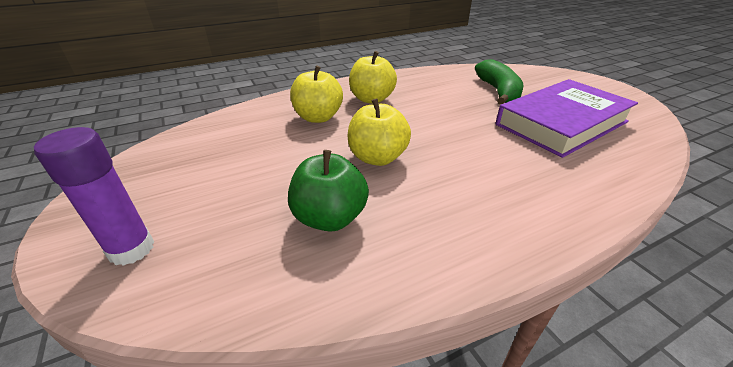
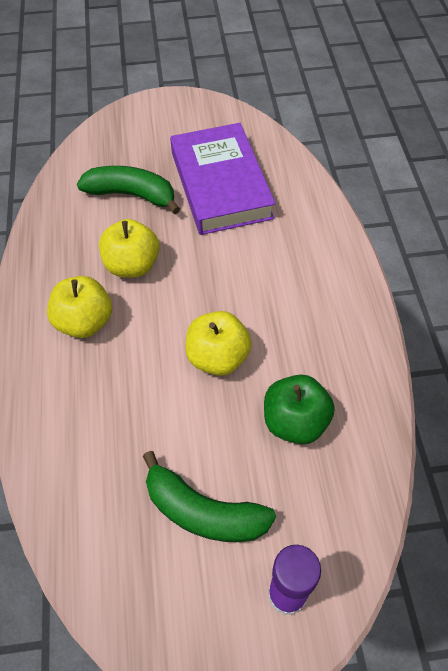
camera: 70 degrees left, 20 degrees up
(222, 180) = (203, 511): none -> green banana
(318, 117) = (105, 393): yellow apple -> yellow apple (132, 265)

